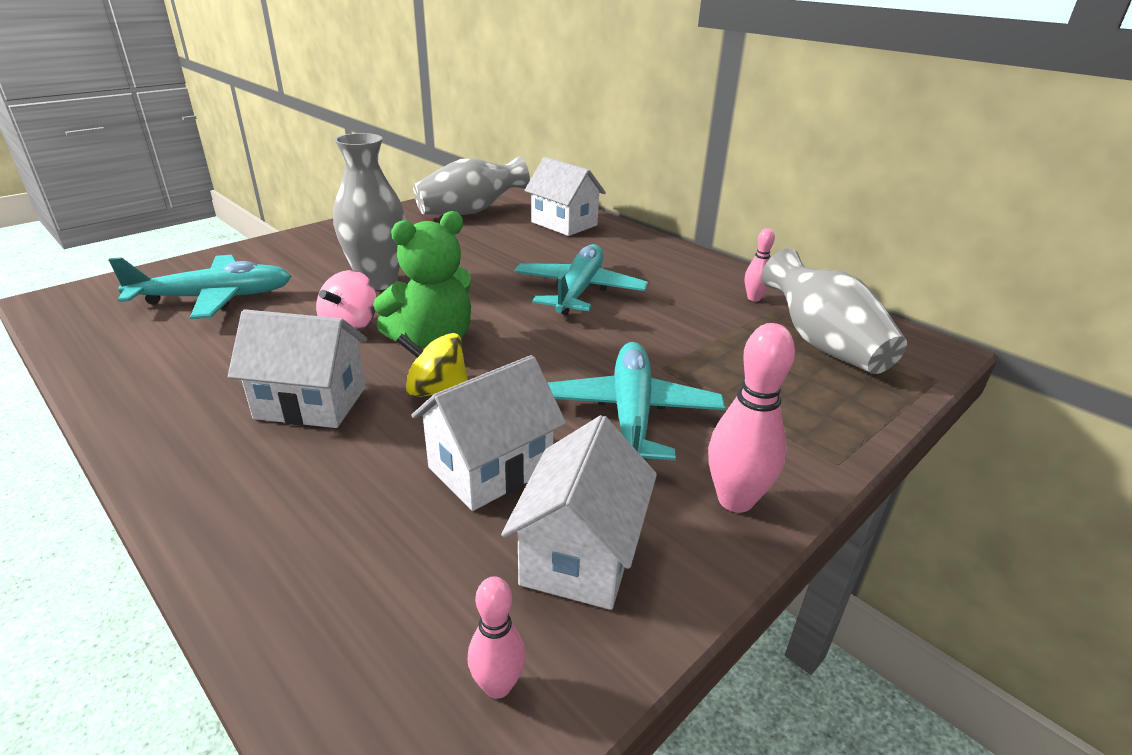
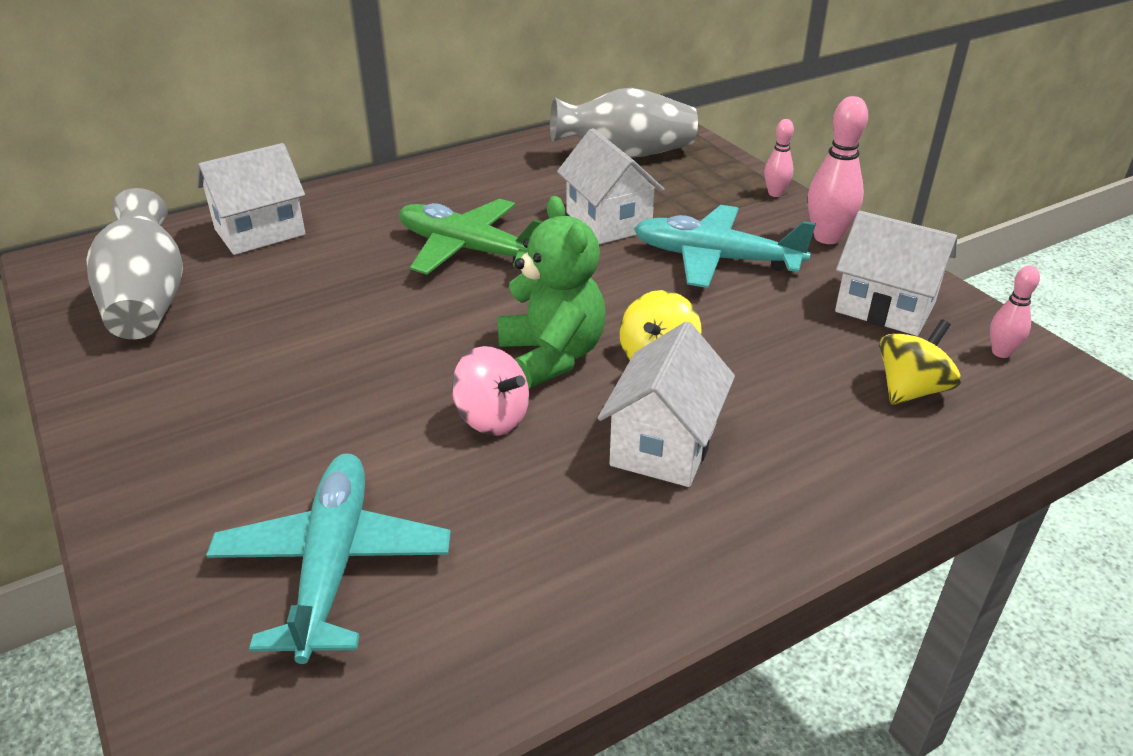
camera: 75 degrees left, 5 degrees up
(378, 282) = (363, 394): grey vase -> none
(397, 573) = (911, 390): none -> yellow spinning top
(490, 468) = (786, 336): white house -> white house (608, 221)
(578, 291) = (469, 250): turquoise plane -> green plane
(754, 298) = (531, 162): pink bowling pin -> pink bowling pin (775, 193)

